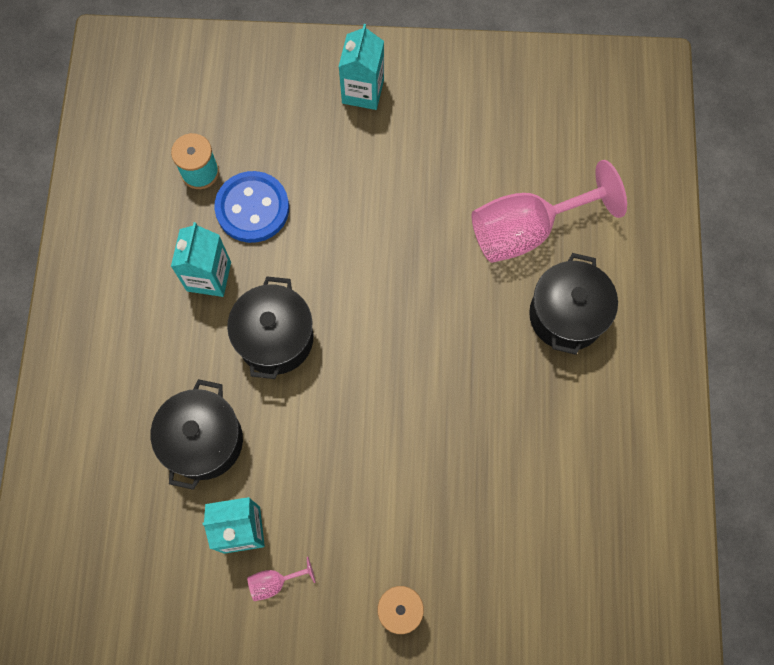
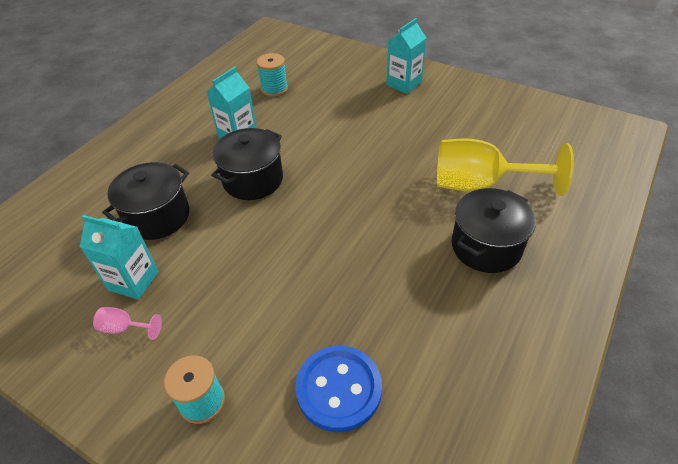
camera: 30 degrees right, 25 degrees down
(252, 208) = (292, 113): blue button -> blue button (338, 389)
(526, 230) = (480, 184): pink goblet -> yellow goblet

